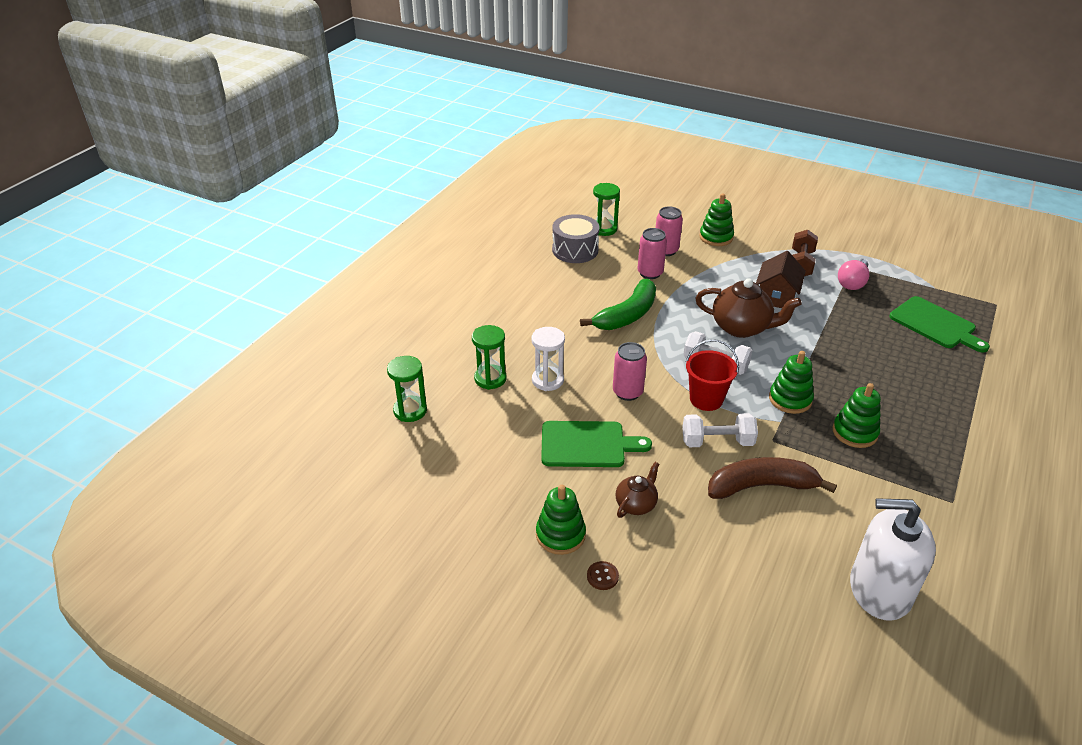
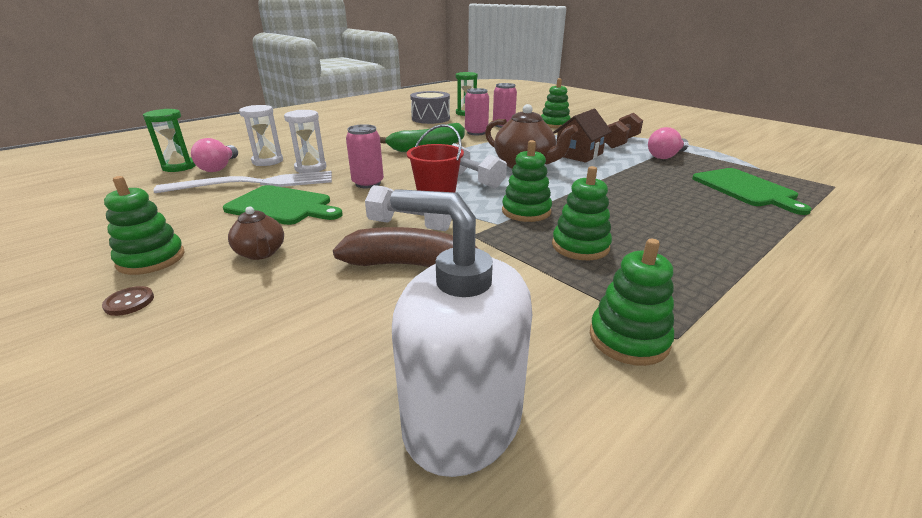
camera: 20 degrees right, 10 degrees down
(454, 401) = (219, 167): none -> pink light bulb
(490, 379) = (267, 161): green hourglass -> white hourglass
(523, 419) = (255, 184): none -> white fork
(636, 504) = (261, 253): brown teapot -> brown teapot turned 90 degrees clockwise
(928, 510) = (628, 339): none -> green stacking toy

